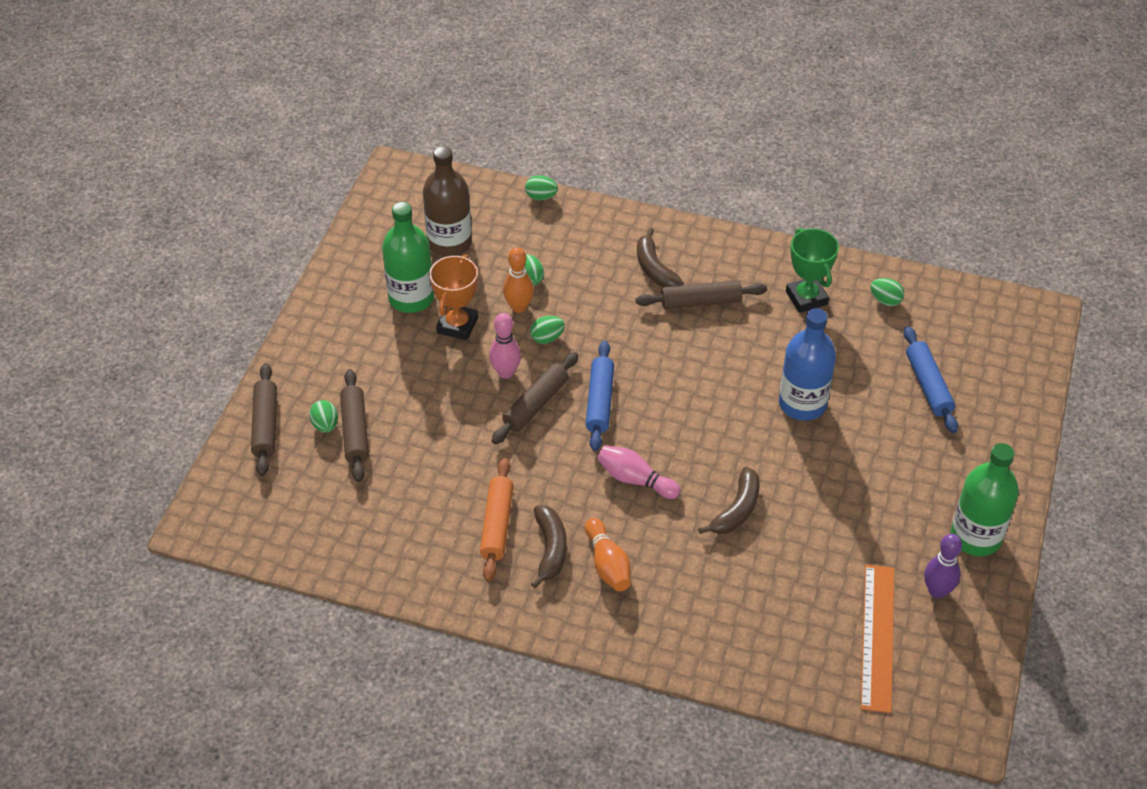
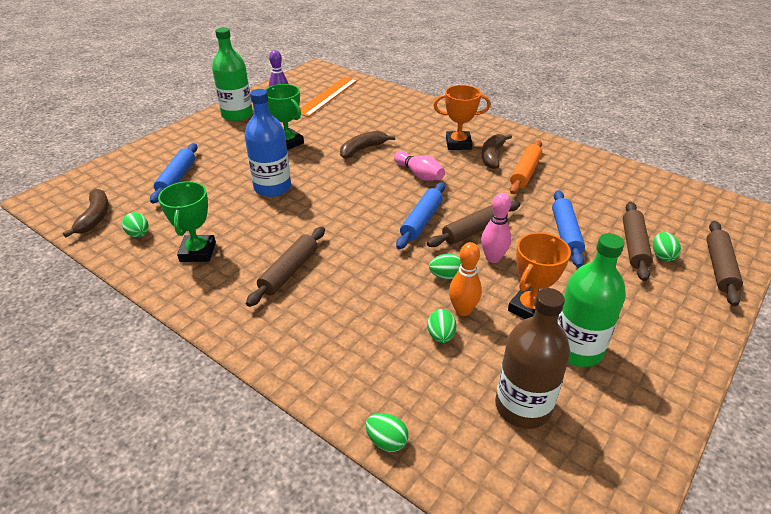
camera: 160 degrees left, 10 degrees down
(432, 429) = (565, 233): none -> blue rolling pin
(607, 564) = (458, 144): orange bowling pin -> orange trophy
(654, 268) = (309, 313): brown banana -> brown banana (95, 217)
(700, 302) = (289, 271): brown rolling pin -> brown rolling pin turned 75 degrees counterclockwise
(849, 493) = (287, 143): none -> green trophy

